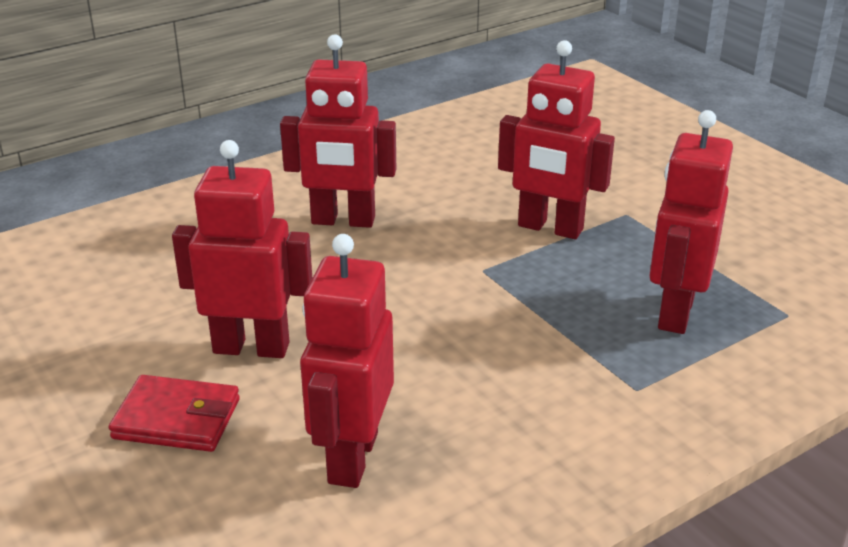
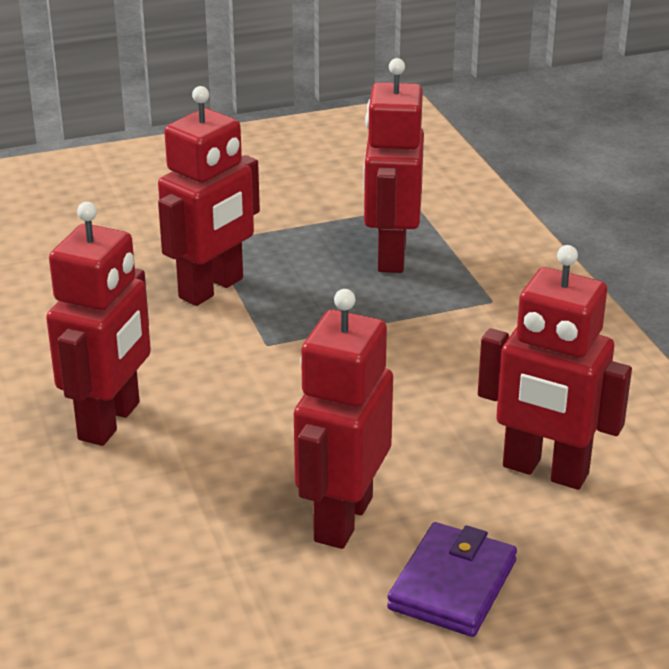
camera: 75 degrees left, 0 degrees up
(177, 419) = (452, 585): red wallet -> purple wallet
(675, 312) = (391, 255): red robot -> red robot turned 60 degrees clockwise

